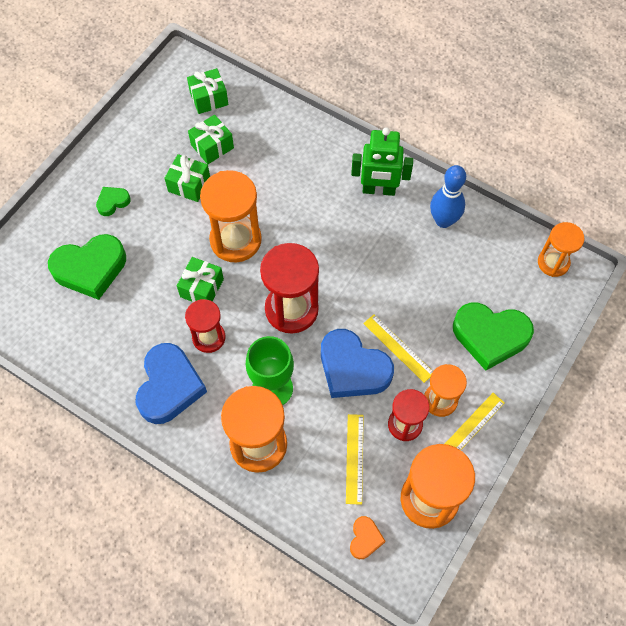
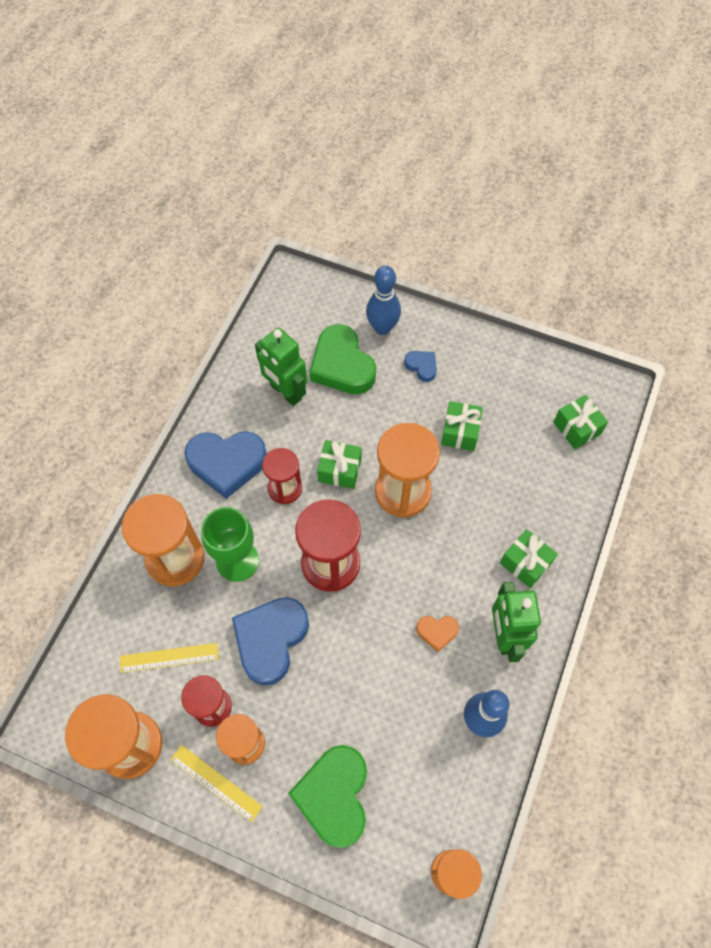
camera: 80 degrees right, 0 degrees up
(59, 227) = (382, 328): none -> blue bowling pin
(105, 323) = (285, 392): none -> green robot
(113, 202) = (421, 366): green heart -> blue heart
(212, 146) = (514, 444): green gift -> green gift (525, 563)
(365, 539) = (84, 681): orange heart -> orange heart (437, 632)
(398, 348) = (303, 687): yellow ruler -> none

